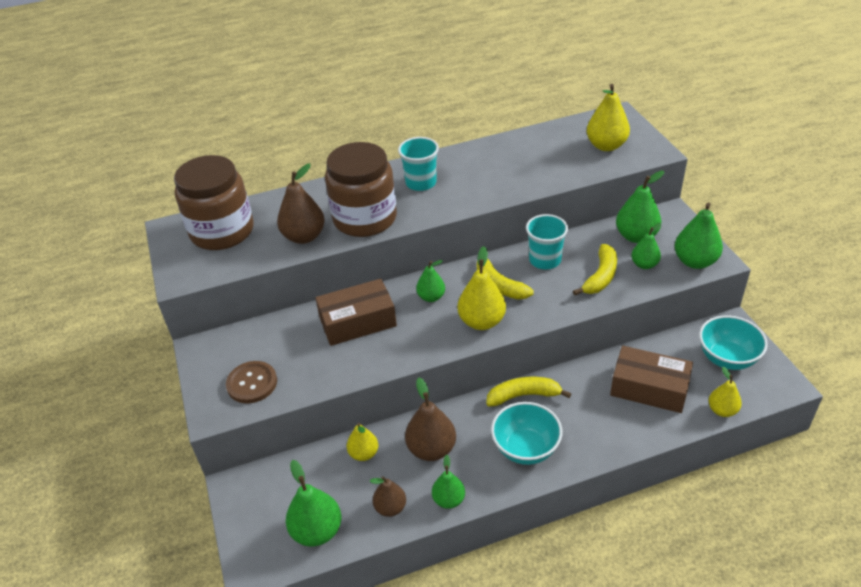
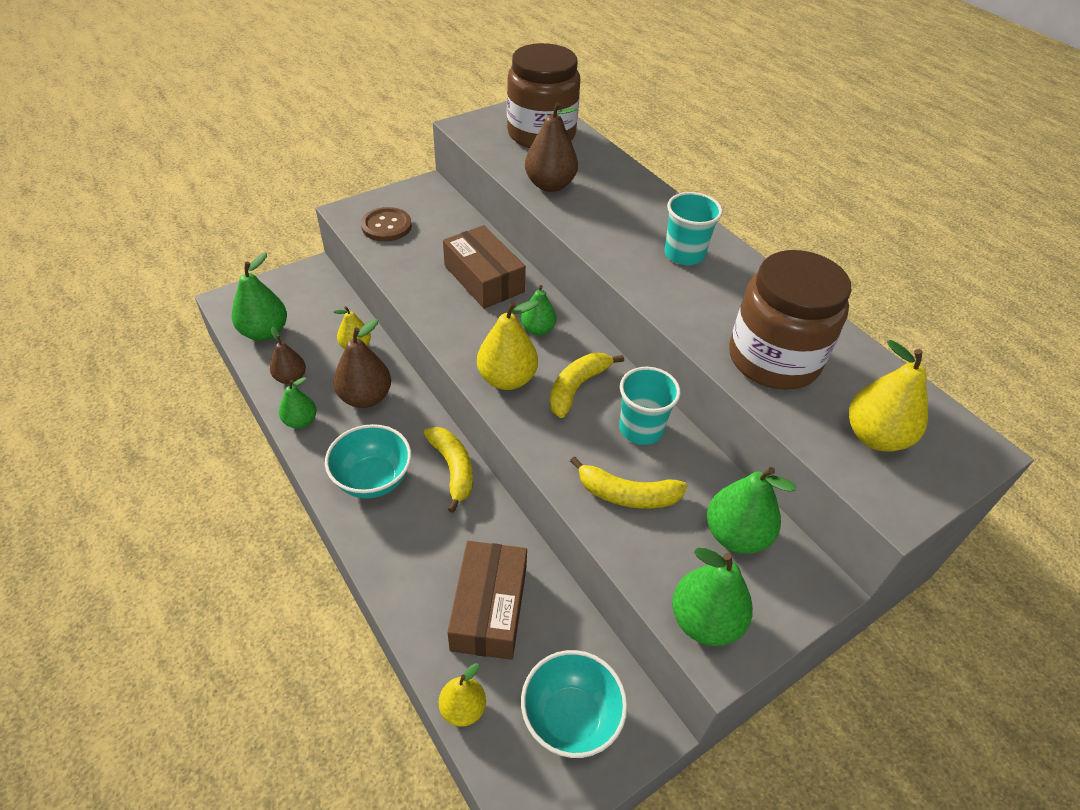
camera: 70 degrees right, 5 degrees up
(365, 218) = (596, 221): brown jar -> brown jar (773, 359)
(644, 265) = (672, 549): green pear -> none

